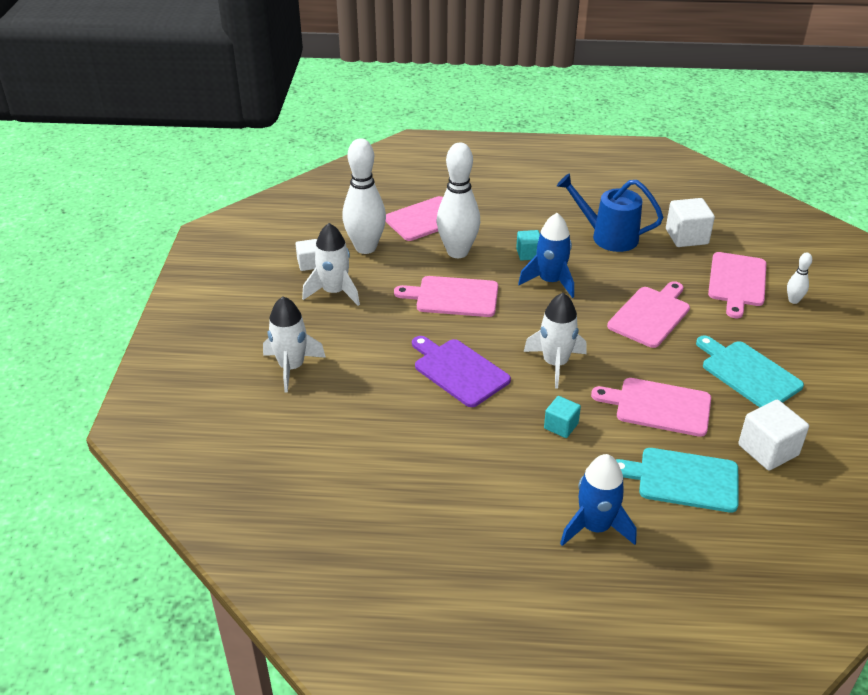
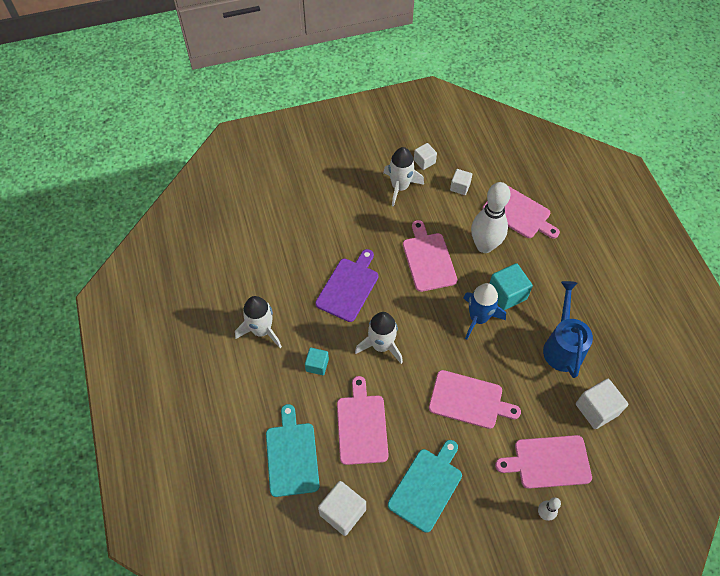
camera: 70 degrees right, 20 degrees up
(291, 367) = (314, 193): white rocket -> white rocket (261, 330)
(365, 247) = (460, 187): white bowling pin -> white cube
(528, 254) = (507, 294): turquoise cube -> turquoise cube, size x1.62
(595, 527) = (230, 408): blue rocket -> none

